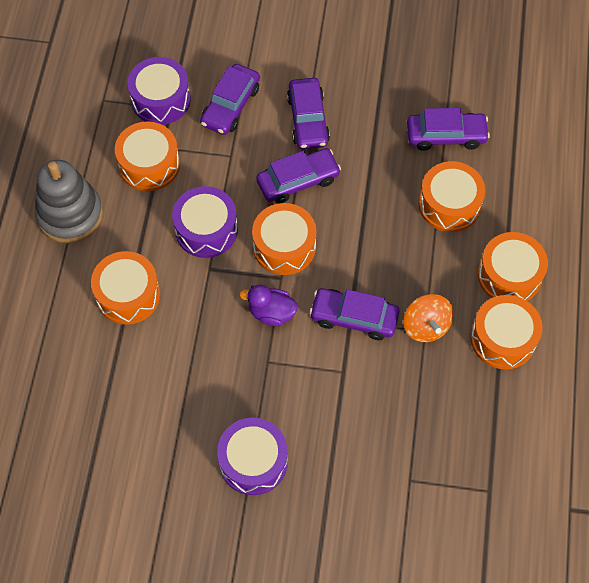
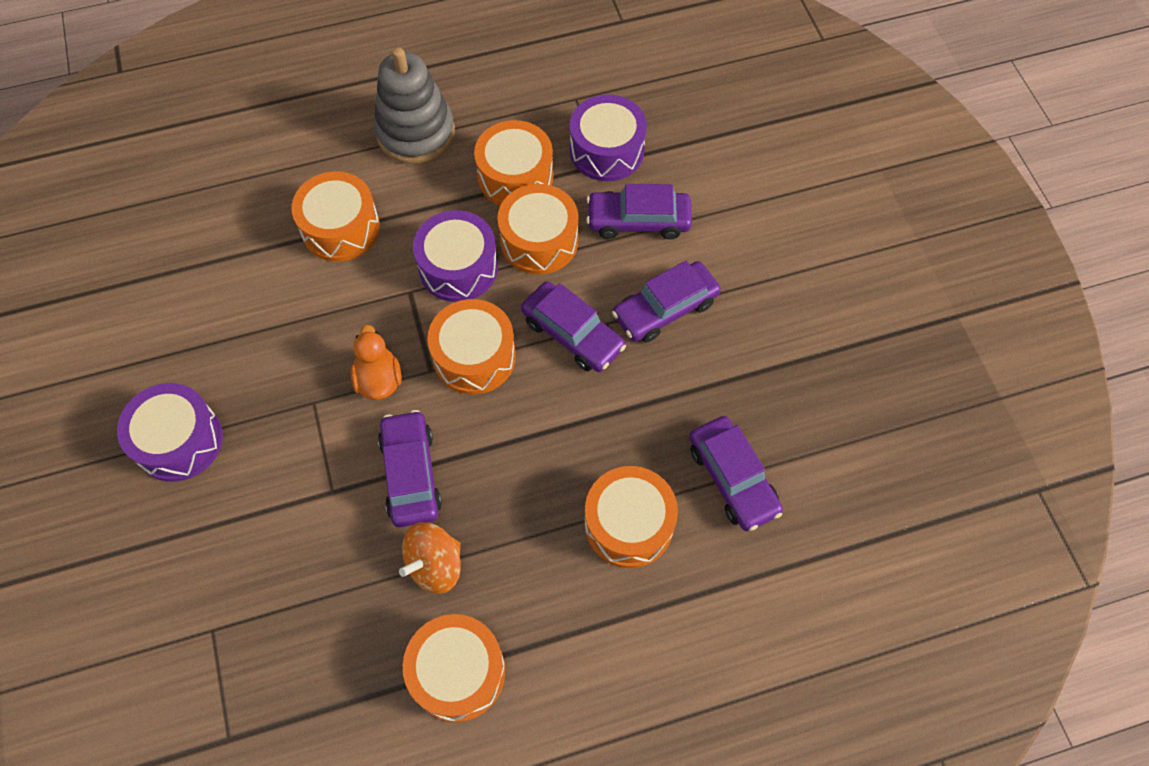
camera: 65 degrees right, 0 degrees up
(271, 313) = (379, 380): purple duck -> orange duck
(509, 275) = (557, 644): orange drum -> orange drum (539, 240)

